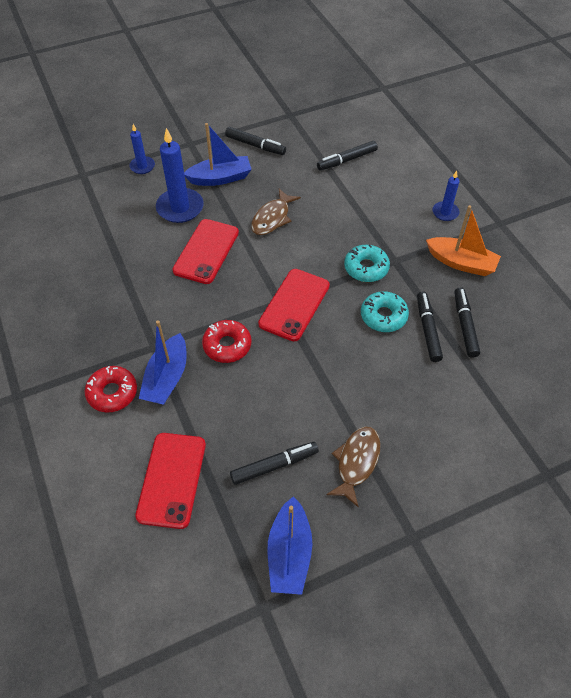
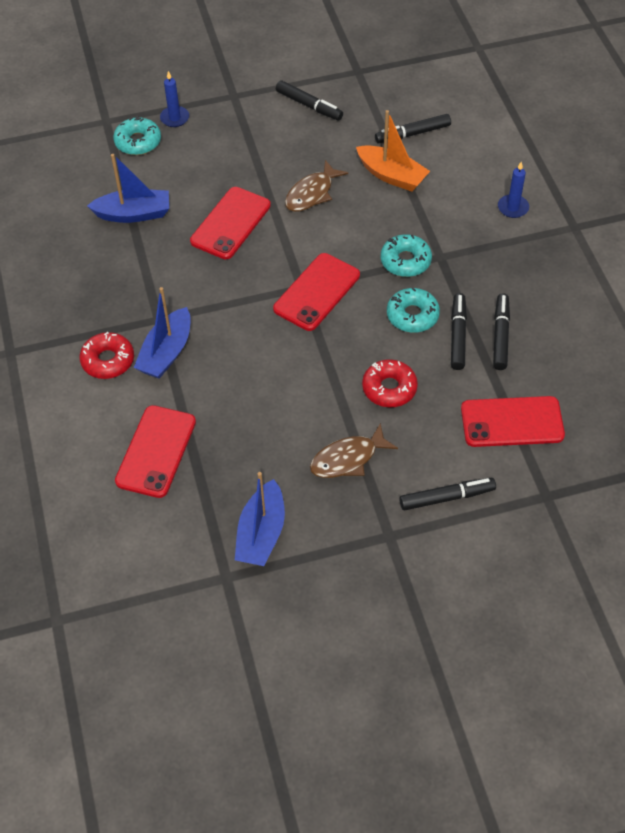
camera: 10 degrees right, 0 degrees up
(113, 189) = (138, 142): none -> turquoise donut
(180, 208) = (209, 171): blue candle -> none
(220, 178) = (261, 141): blue boat -> blue boat (134, 214)
(227, 345) = (235, 327): red donut -> red donut (389, 388)
(274, 465) = (262, 451): black marker -> black marker (447, 497)
(356, 462) = (348, 459): brown fish -> brown fish turned 150 degrees counterclockwise
(461, 263) = (515, 267): orange boat -> orange boat (392, 176)
(496, 405) = (512, 422): none -> red phone

